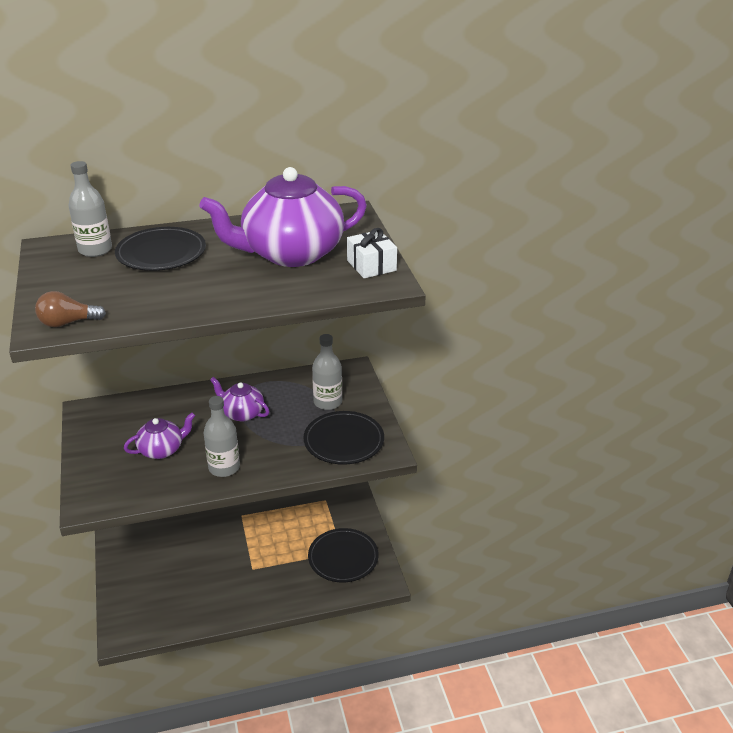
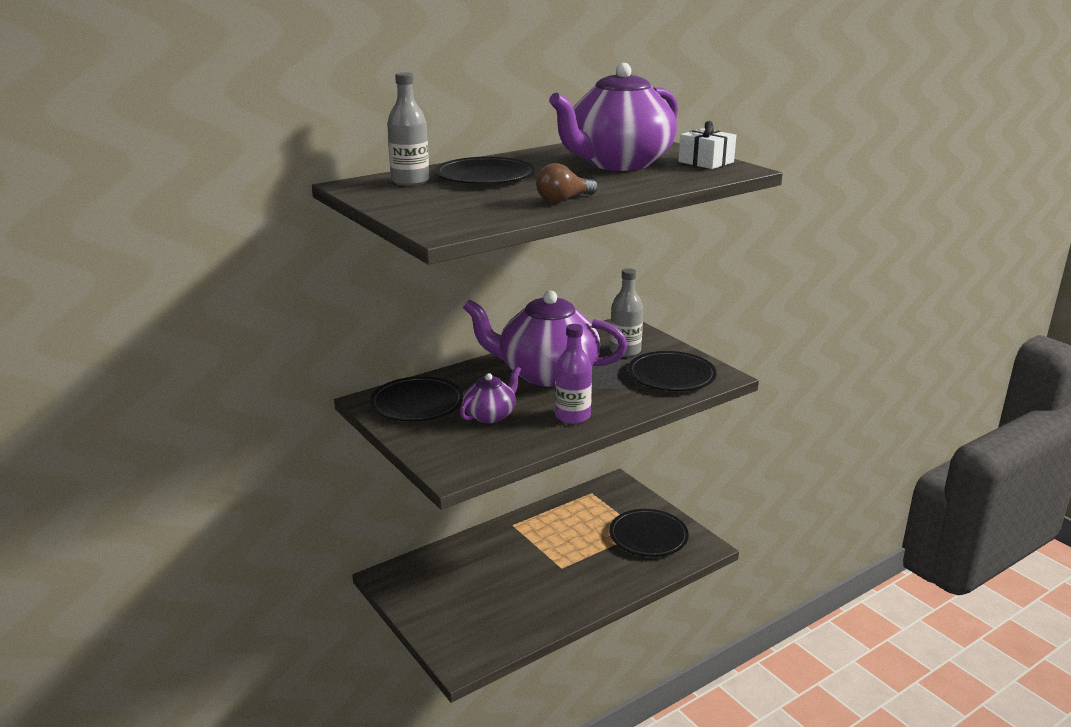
camera: 20 degrees left, 10 degrees down
(68, 323) = (462, 224): brown light bulb -> brown light bulb (563, 200)
(117, 422) = (417, 403): none -> black plate
(224, 467) = (572, 416): grey bottle -> purple bottle
(242, 413) = (546, 373): purple teapot -> purple teapot, size x2.04

